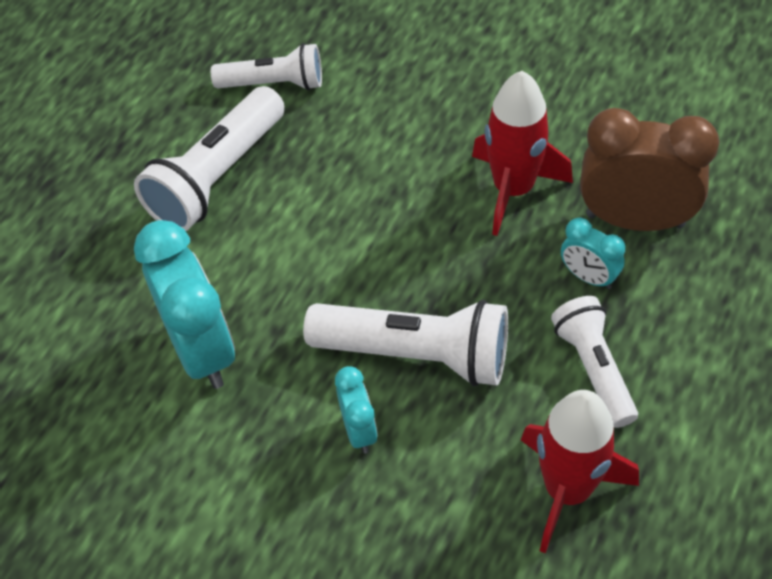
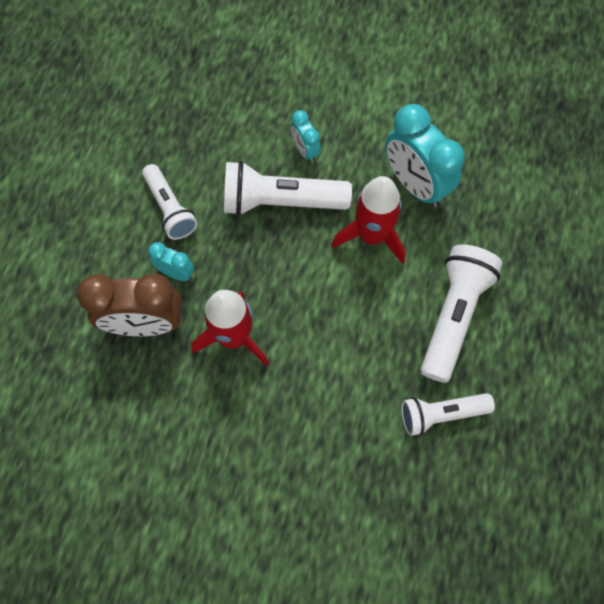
camera: 165 degrees right, 15 degrees up
(567, 490) = (182, 136): red rocket -> red rocket (372, 236)

